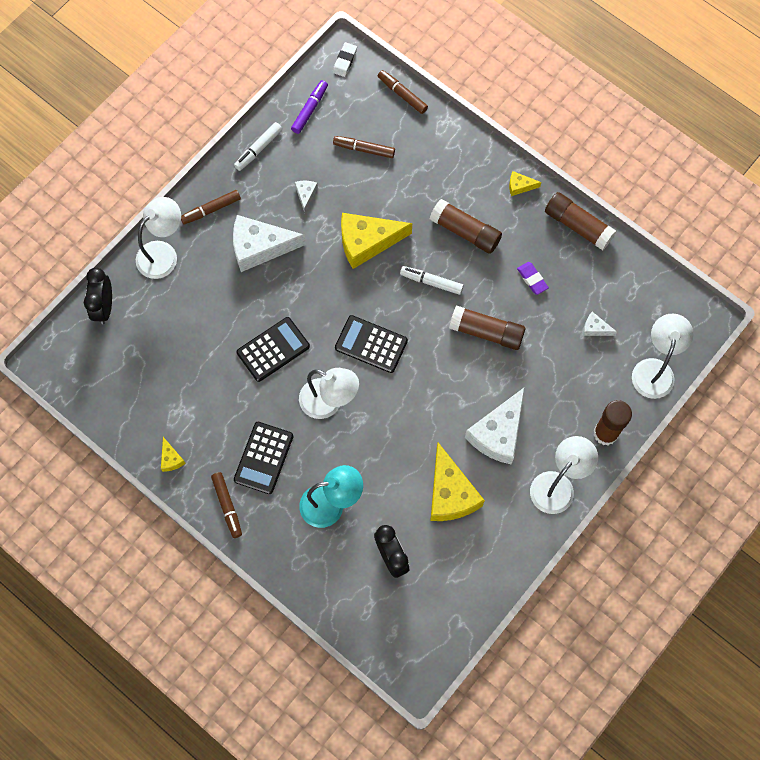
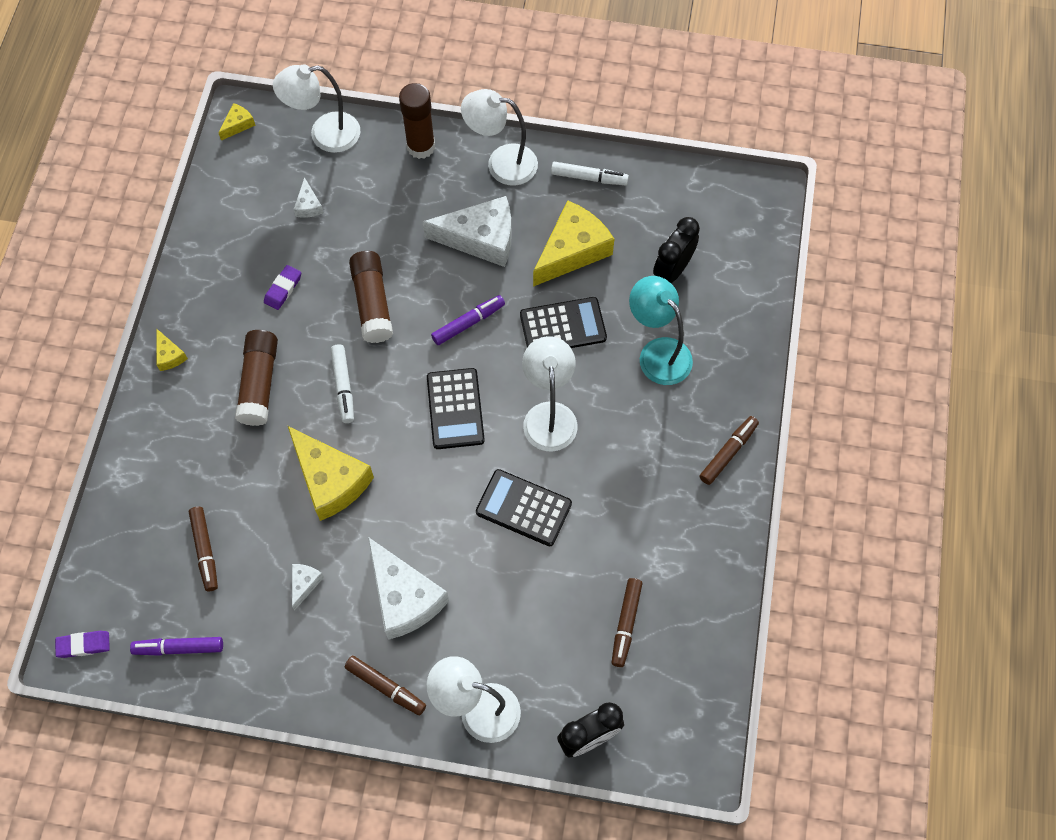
camera: 120 degrees left, 5 degrees down
(171, 459) = (717, 542): yellow cheese -> yellow cheese (238, 125)
(258, 149) = (269, 679): white marker -> white marker (589, 178)
(263, 458) = (652, 446): black calculator -> black calculator (563, 326)
(306, 195) = (304, 584): white cheese -> white cheese turned 135 degrees clockwise
(345, 61) = (83, 645): white eraser -> purple eraser
(402, 94) = (103, 547): brown marker -> brown marker (626, 624)
(432, 387) = (468, 323): none -> purple marker
(577, 226) = (191, 275): brown glue stick -> none

